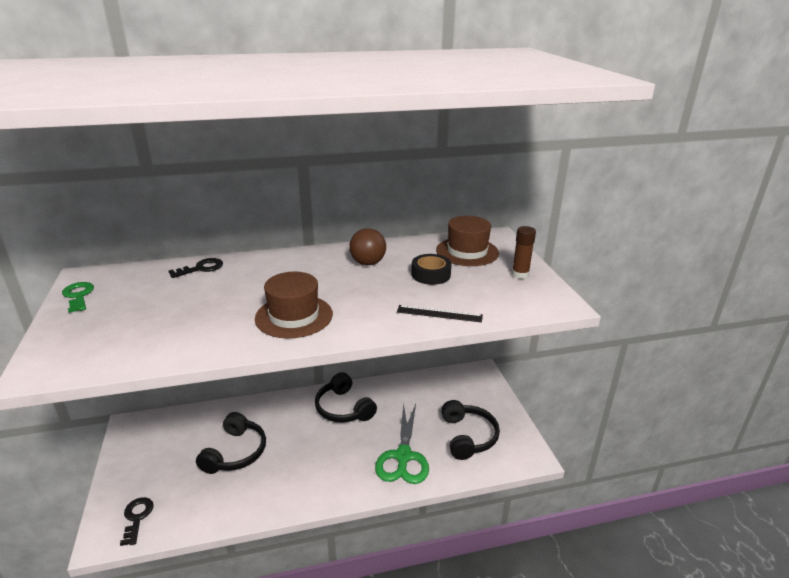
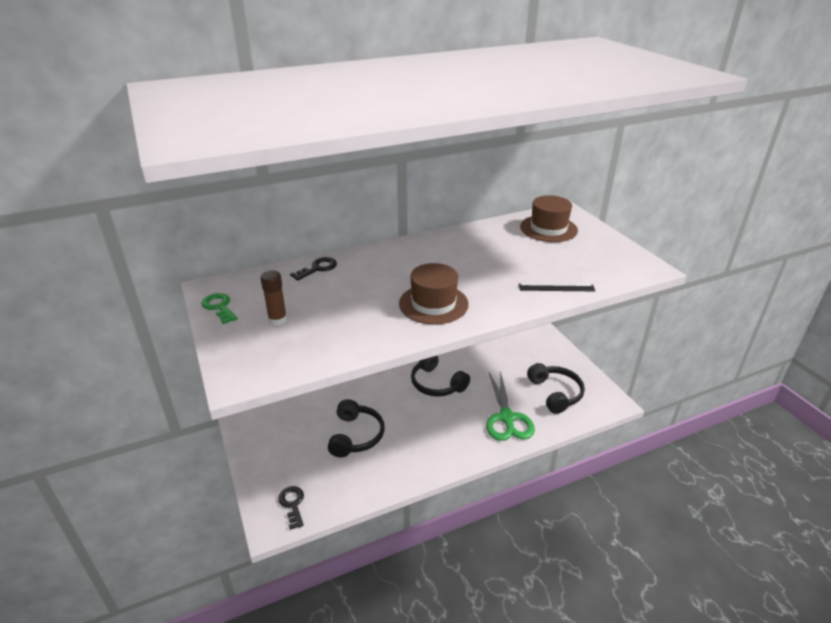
camera: 10 degrees left, 5 degrees up
(368, 263) = (468, 248): brown ball -> none
(431, 274) = (529, 253): black tape -> none
(520, 274) = (604, 245): brown glue stick -> brown glue stick (277, 320)

